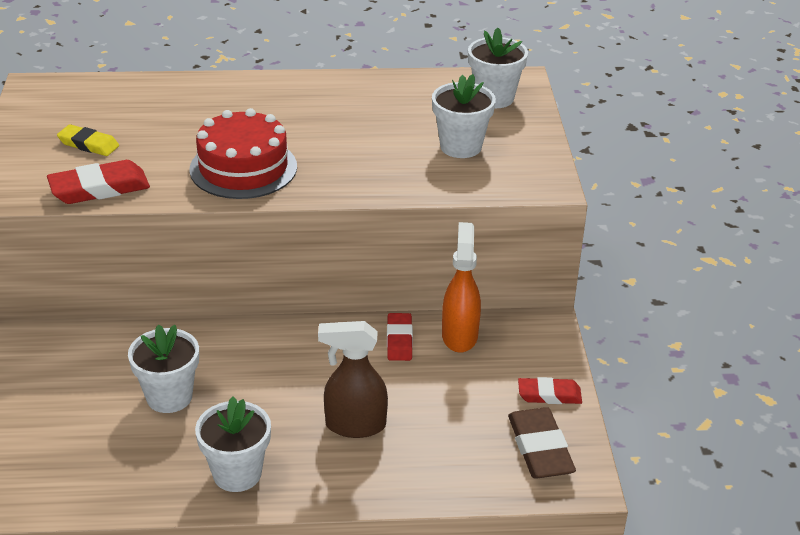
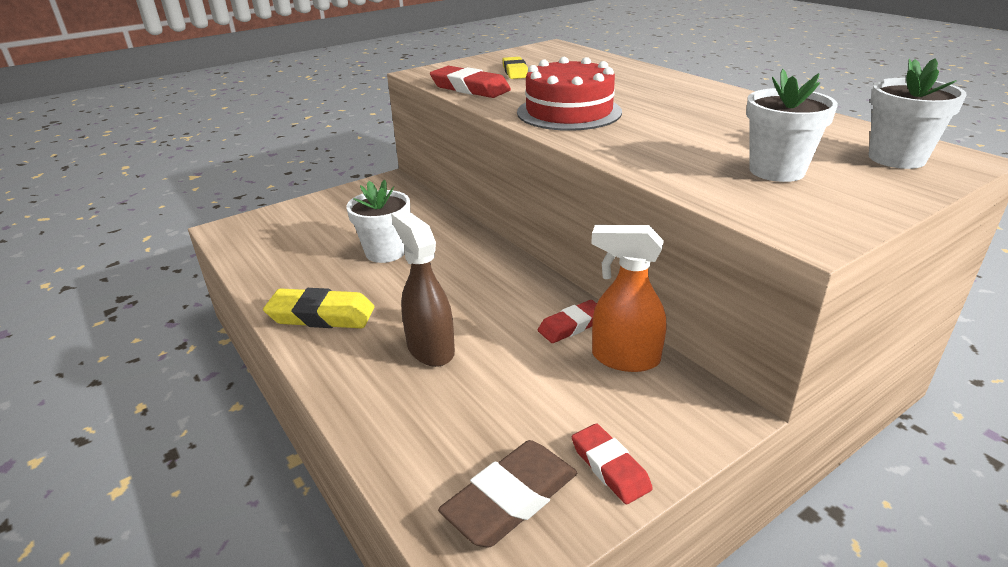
camera: 60 degrees right, 5 degrees down
(237, 473) = (321, 315): white flower pot -> yellow eraser
(459, 335) = (624, 358): orange spray bottle -> orange spray bottle turned 135 degrees counterclockwise

